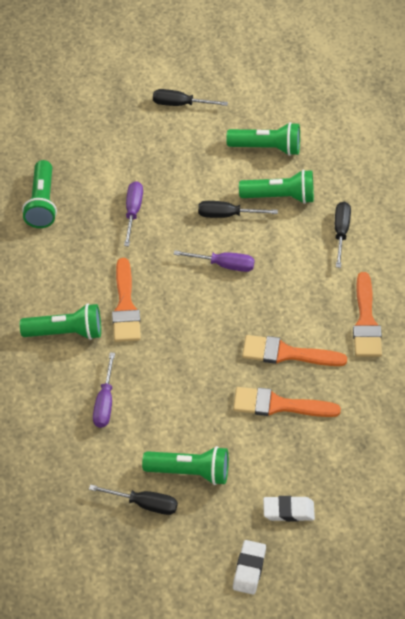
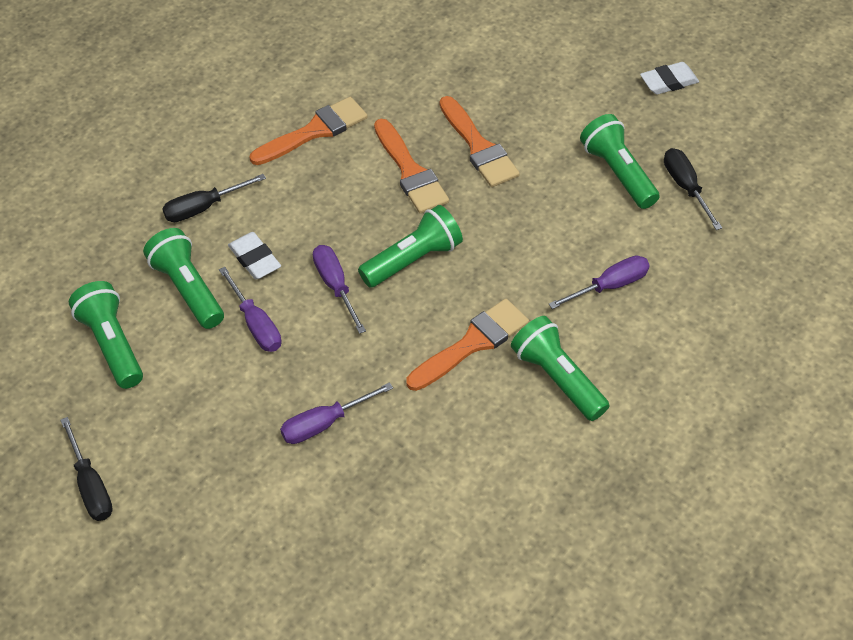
camera: 125 degrees left, 0 degrees up
(42, 203) = (389, 537): green flashlight -> green flashlight (413, 260)
(227, 215) = (256, 324): black screwdriver -> purple screwdriver
(288, 511) = (585, 84): white eraser -> white eraser (254, 259)

